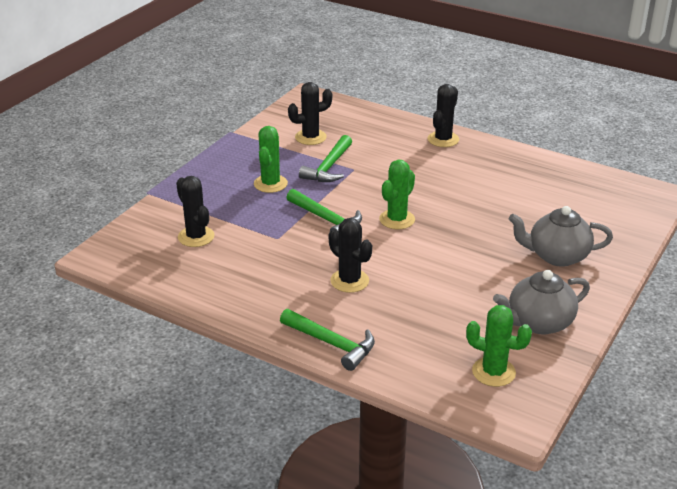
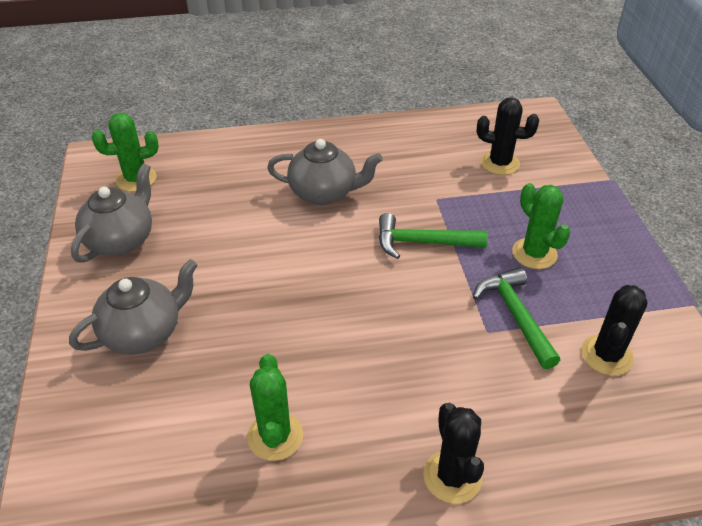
camera: 140 degrees right, 10 degrees up
(332, 344) = (280, 140): green hammer -> none
(349, 281) = (324, 193): black cactus -> grey teapot
(397, 219) = (356, 283): green cactus -> green cactus (275, 436)

